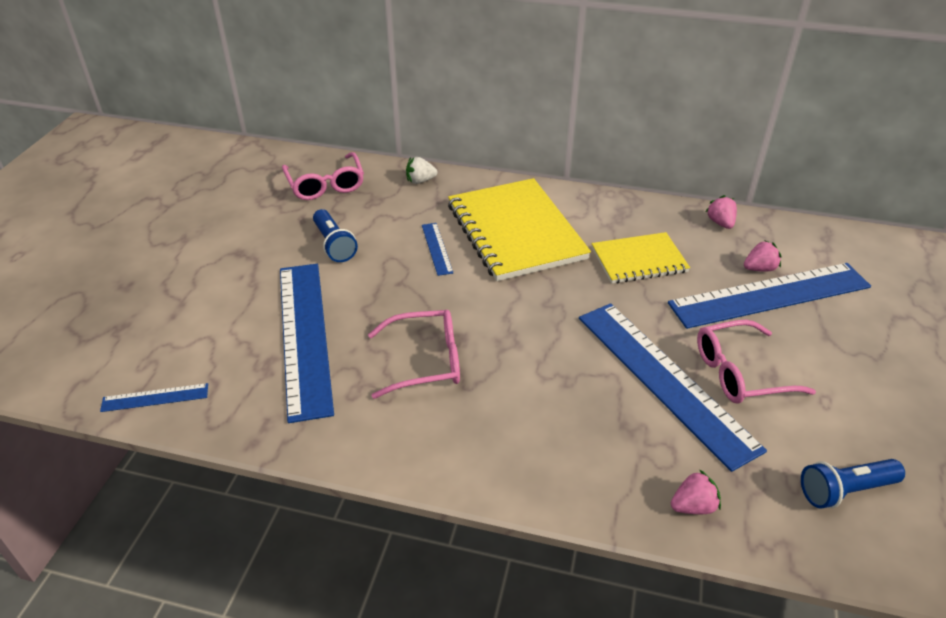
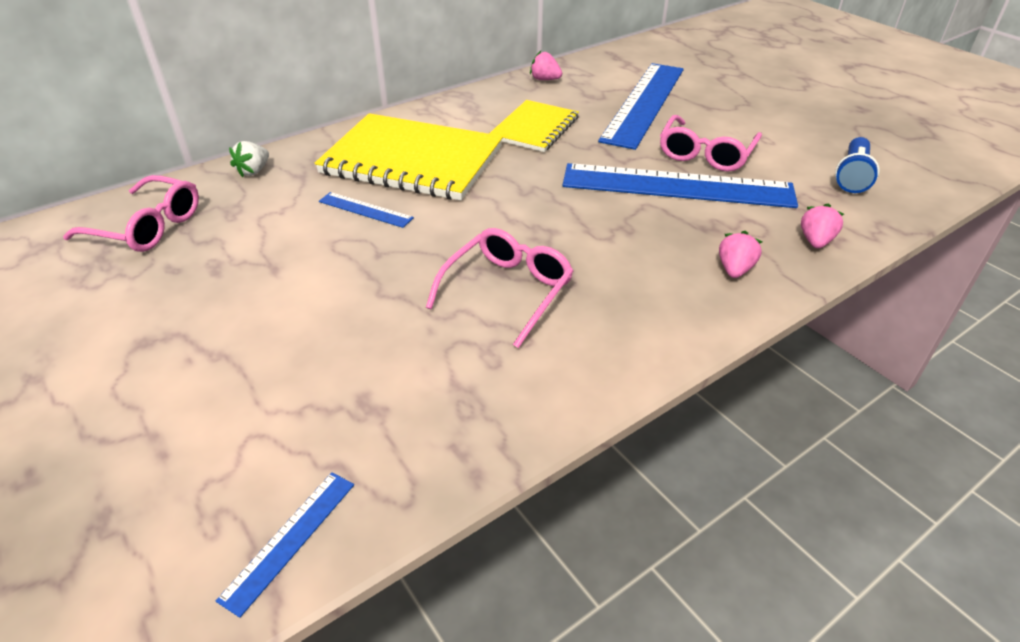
camera: 50 degrees left, 0 degrees up
(304, 336) = (362, 355): blue ruler -> none
(334, 245) = (253, 267): blue flashlight -> none
(759, 269) = (613, 92): pink strawberry -> pink strawberry (734, 269)

